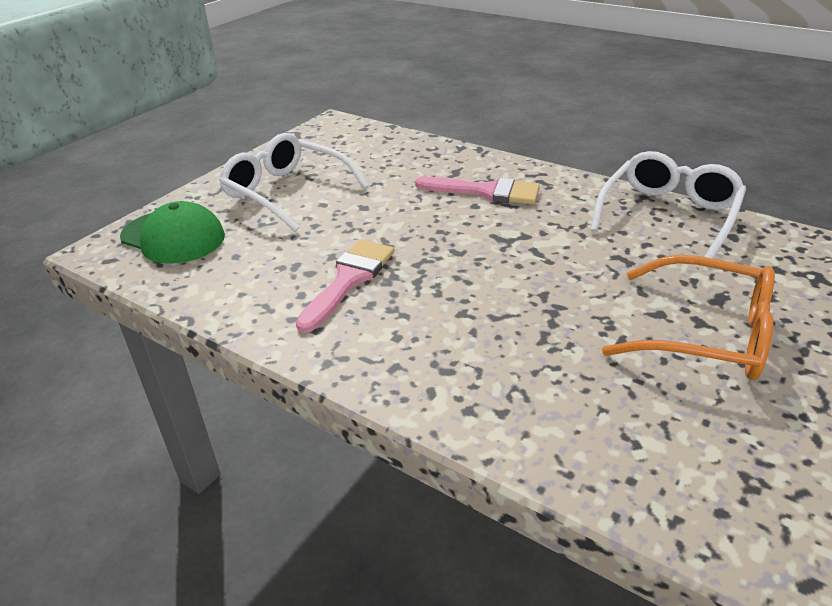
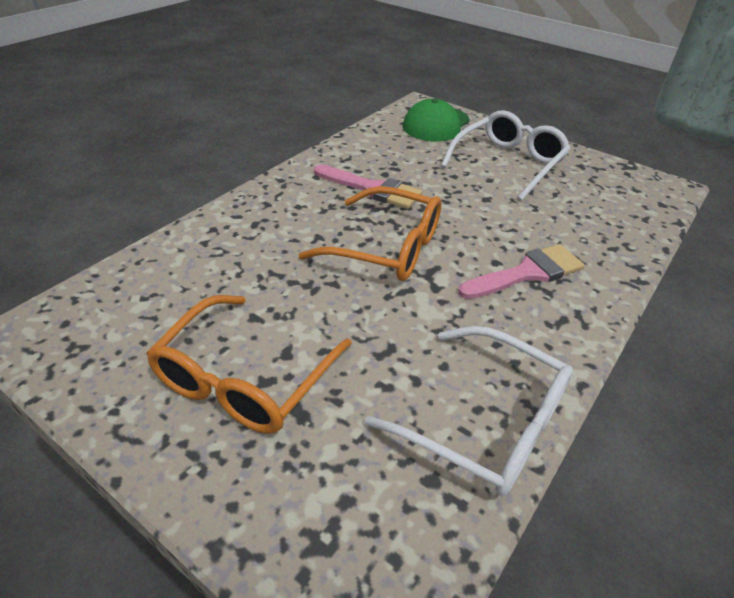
camera: 90 degrees right, 5 degrees up
(470, 264) = (386, 247): none -> orange glasses
(486, 192) = (527, 273): pink brush -> pink brush turned 135 degrees counterclockwise

